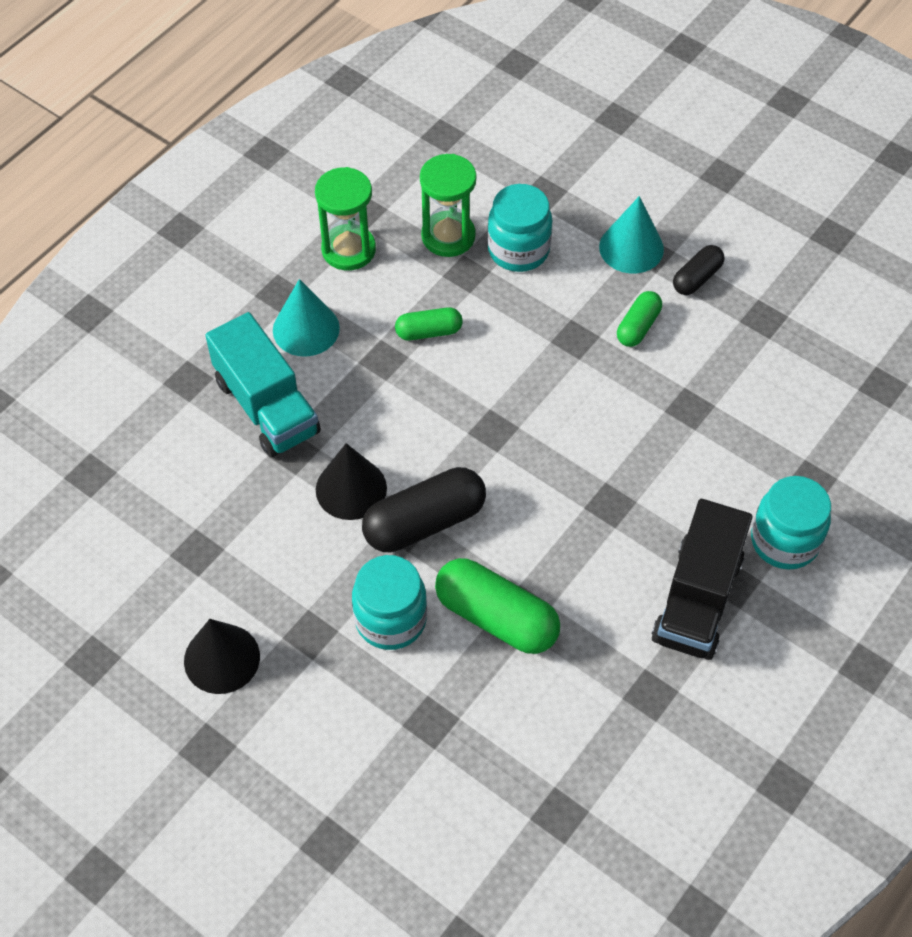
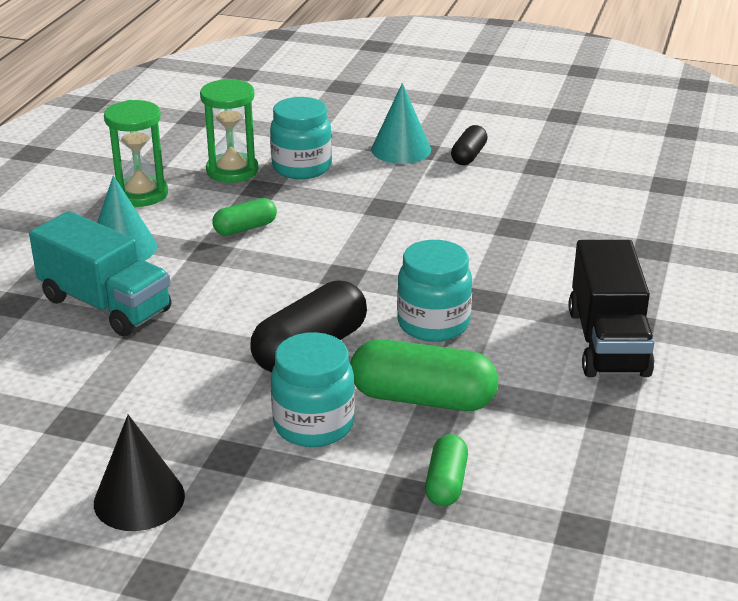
camera: 20 degrees left, 25 degrees down
(351, 489) = (222, 342): black cone -> none
(638, 326) = (436, 190): green capsule -> green capsule (446, 483)
(784, 541) = (657, 289): turquoise jar -> turquoise jar (433, 324)

